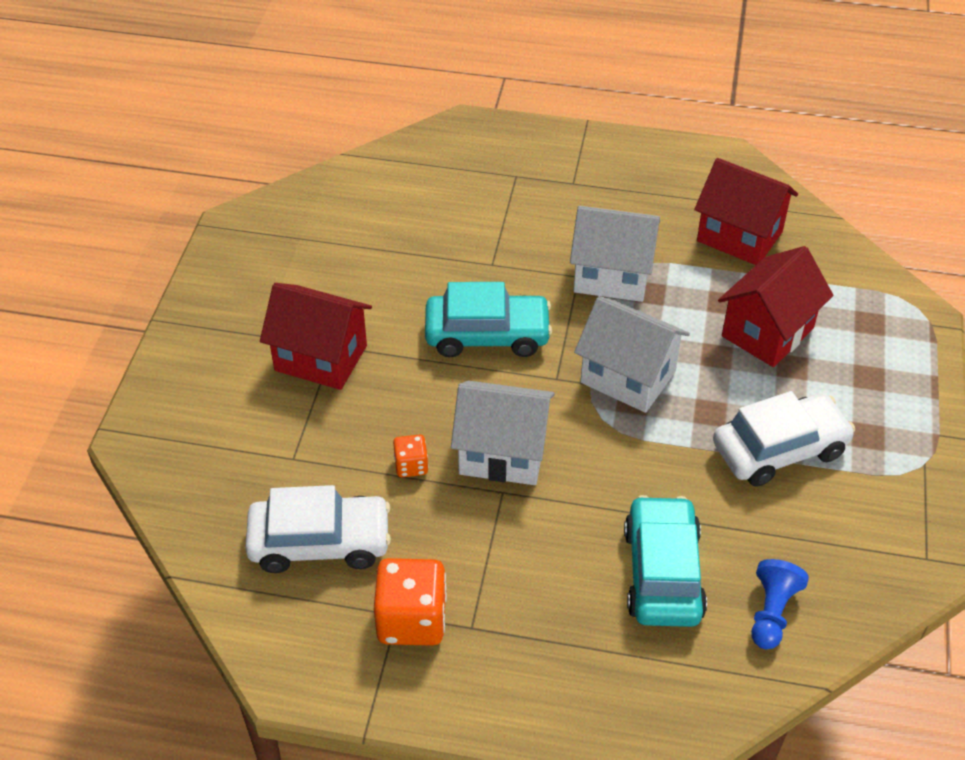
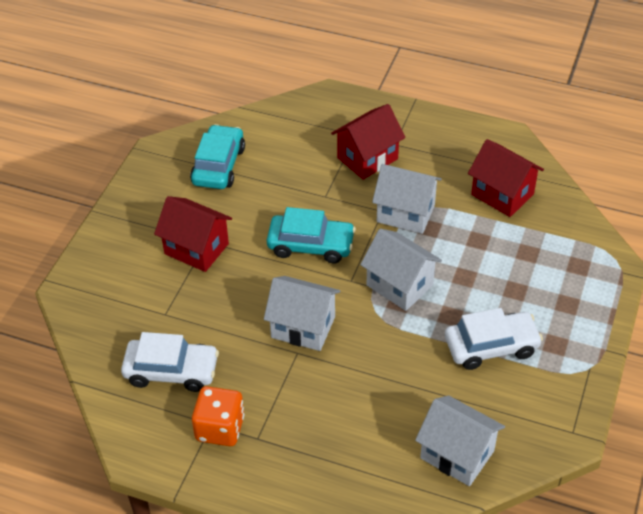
camera: 10 degrees right, 0 degrees up
(411, 466) = (241, 328): orange dice -> none
(662, 573) = (391, 419): turquoise car -> turquoise car (218, 166)
(767, 332) = (504, 265): red house -> red house (367, 158)
(771, 613) = (457, 454): blue pawn -> white house

